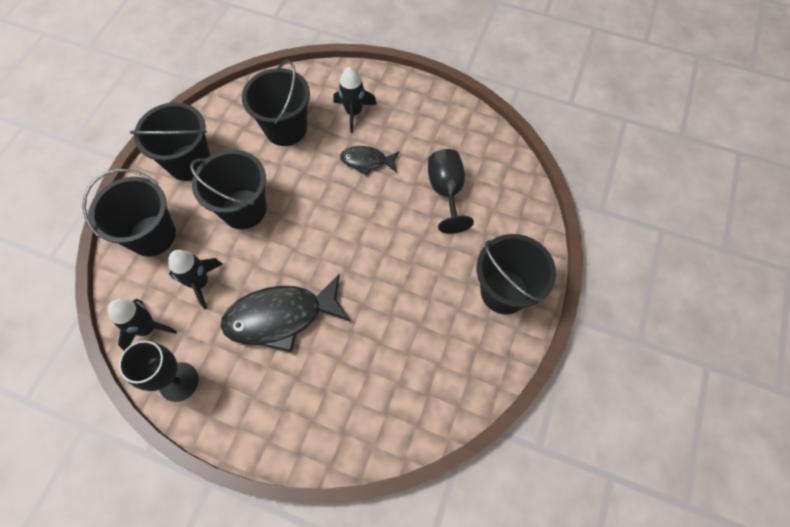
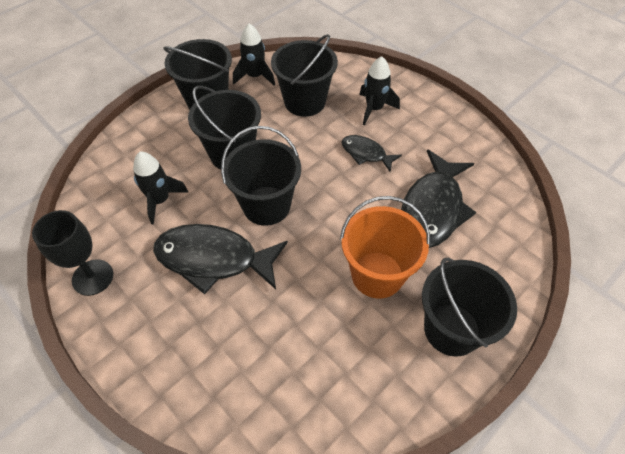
camera: 25 degrees right, 10 degrees down
(147, 328) = (95, 220): black rocket -> black rocket (255, 76)
(152, 235) = (144, 147): black bucket -> black bucket (266, 205)
(427, 271) = (377, 274): none -> orange bucket
(446, 192) = (433, 208): black goblet -> black fish

